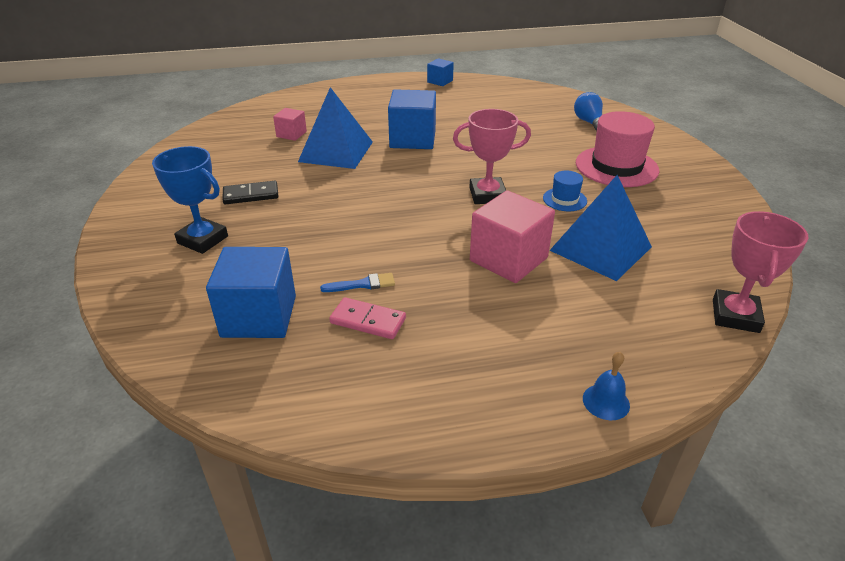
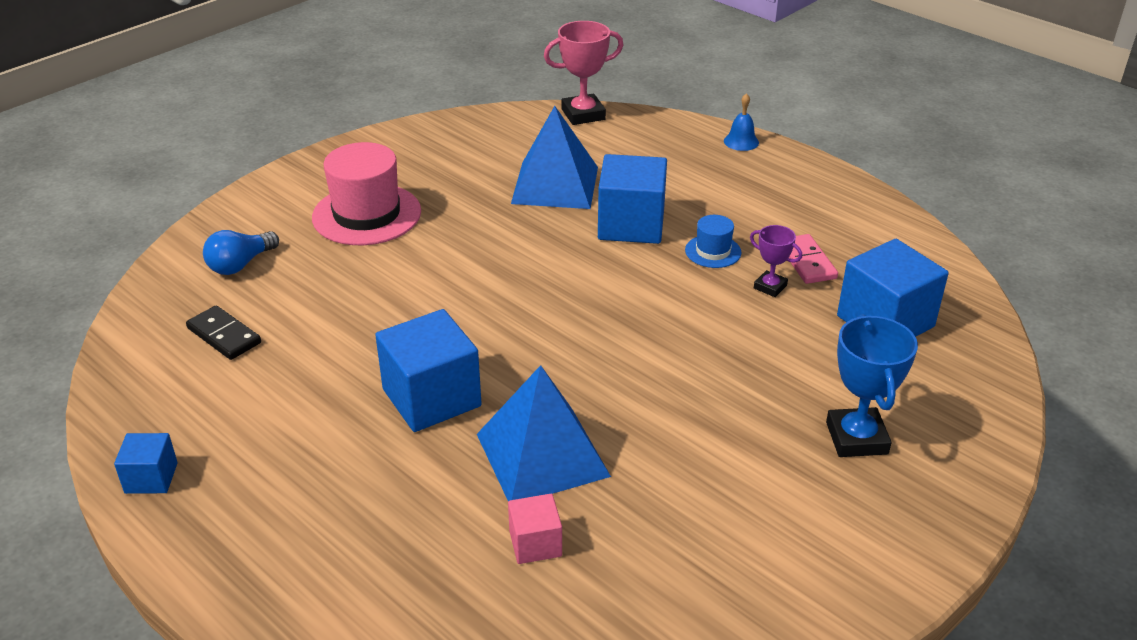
camera: 125 degrees left, 0 degrees up
(251, 195) = (735, 464): black domino -> black domino (224, 336)
(362, 284) = (770, 287): blue brush -> purple trophy
(487, 195) = (525, 277): pink trophy -> none
(508, 259) = (631, 225): pink cube -> blue cube
(564, 199) = (482, 226): blue hat -> blue hat (713, 251)

